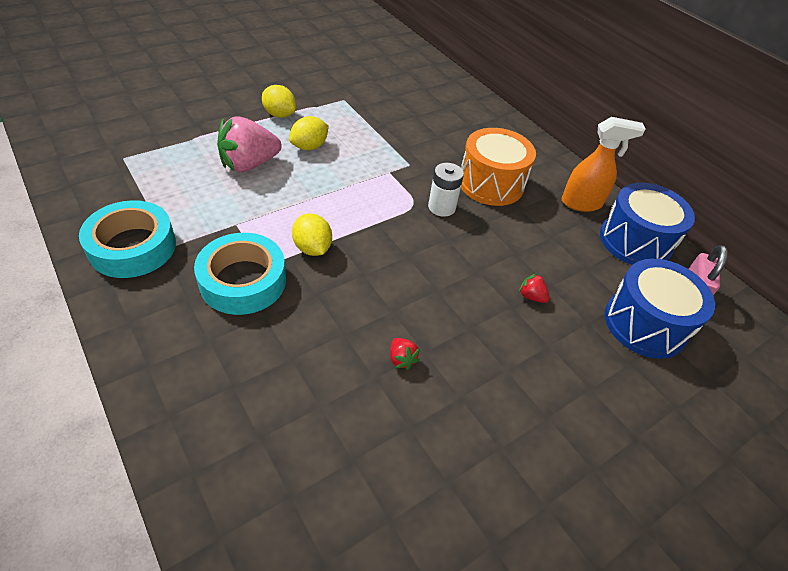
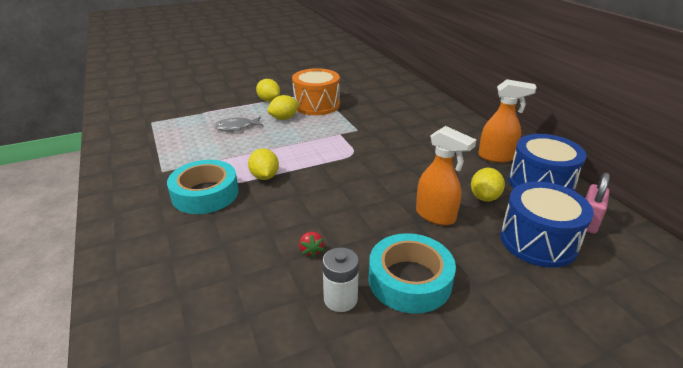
camera: 15 degrees right, 15 degrees down
(132, 247) = (135, 170): turquoise tape -> turquoise tape (409, 280)
(249, 164) = (236, 127): pink strawberry -> grey fish
(441, 207) = (375, 156): white battery -> white battery (340, 299)
(491, 183) = (420, 142): orange drum -> orange drum (316, 105)
(531, 296) = (436, 216): red strawberry -> orange spray bottle
(579, 265) = (484, 197): none -> yellow lemon

